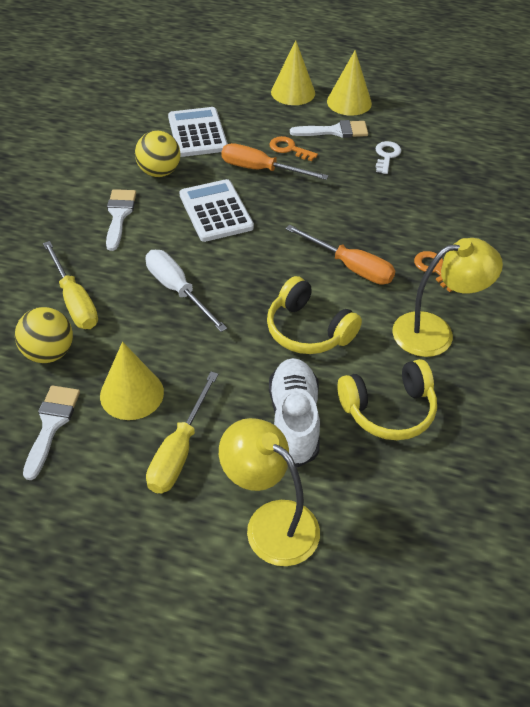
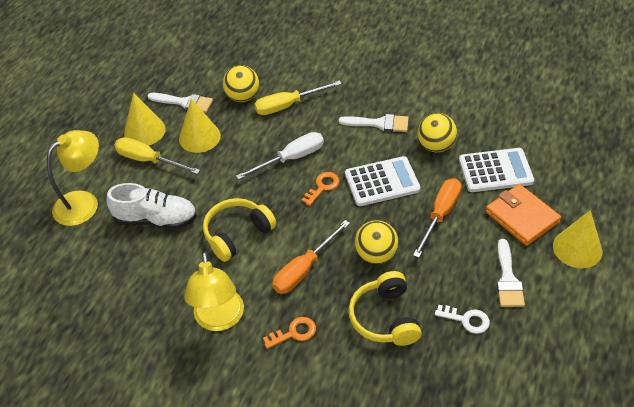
camera: 100 degrees right, 0 degrees up
(258, 120) = (522, 217): none -> orange wallet
(289, 149) = (474, 238): orange key -> orange key (322, 187)
(320, 213) = (376, 254): none -> yellow ball
(349, 102) = (565, 298): yellow cone -> yellow cone (144, 131)
(388, 410) = (150, 275): yellow headphones -> yellow headphones (385, 318)

